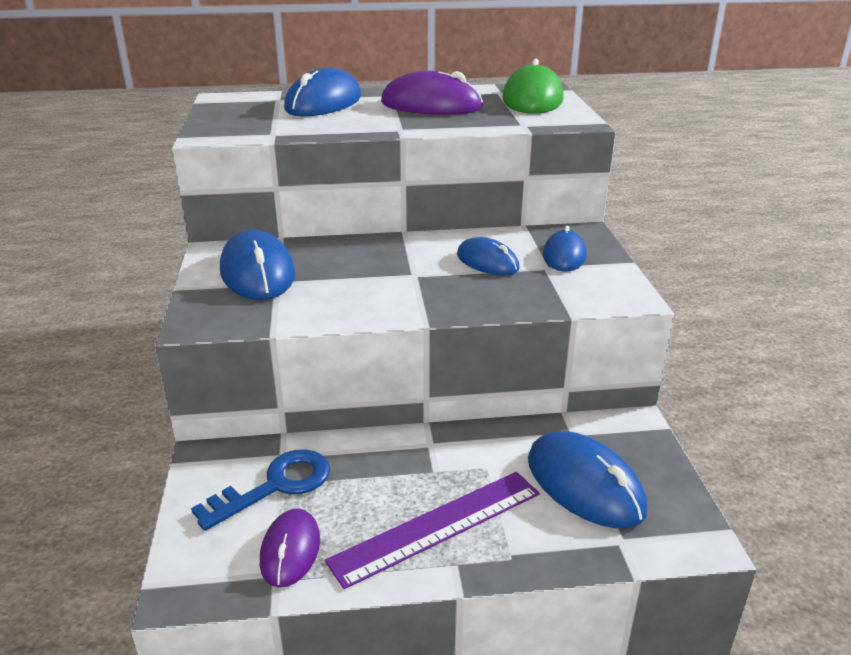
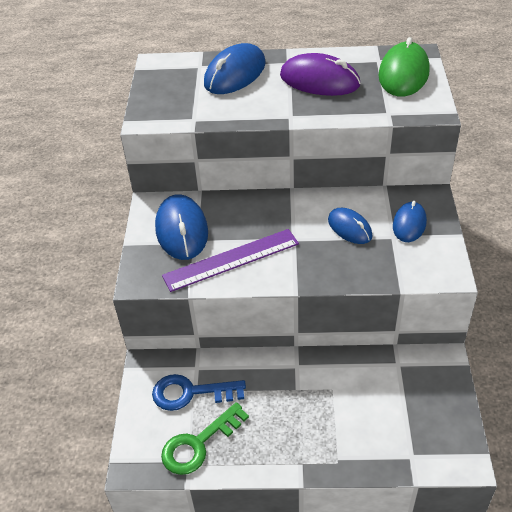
camera: 10 degrees right, 15 degrees up
(275, 486) = (191, 393): blue key -> blue key turned 150 degrees counterclockwise
(290, 550) = (199, 444): purple mouse -> green key
(437, 526) = (293, 434): purple ruler -> purple ruler (231, 259)
(584, 484) = (397, 409): blue mouse -> none

